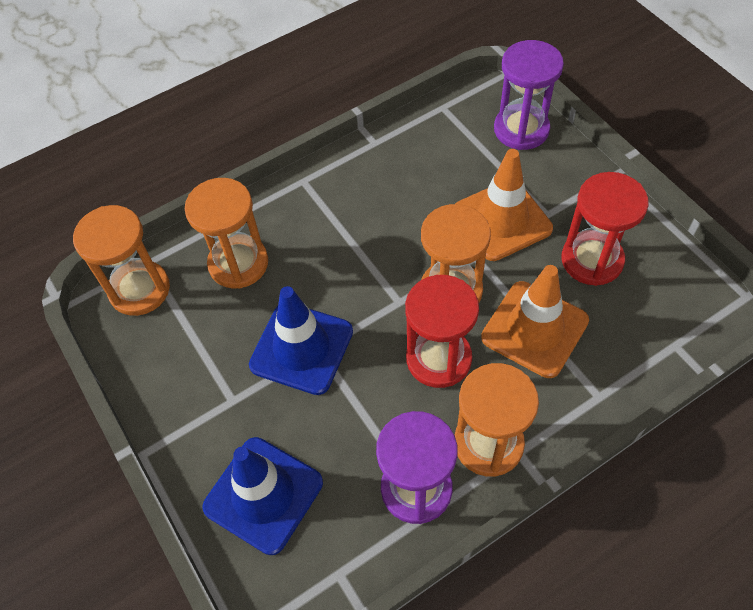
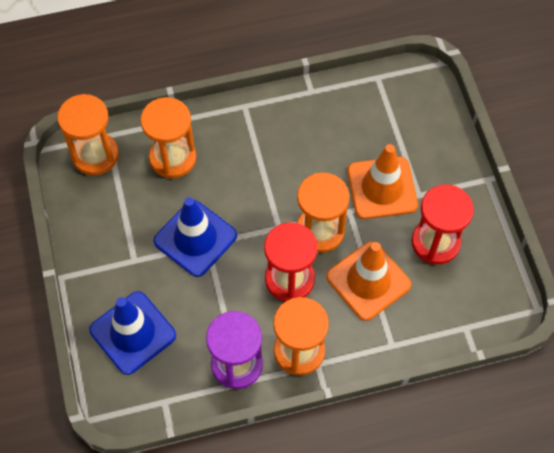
camera: 15 degrees right, 5 degrees up
(521, 129) = (431, 117): purple hourglass -> none

